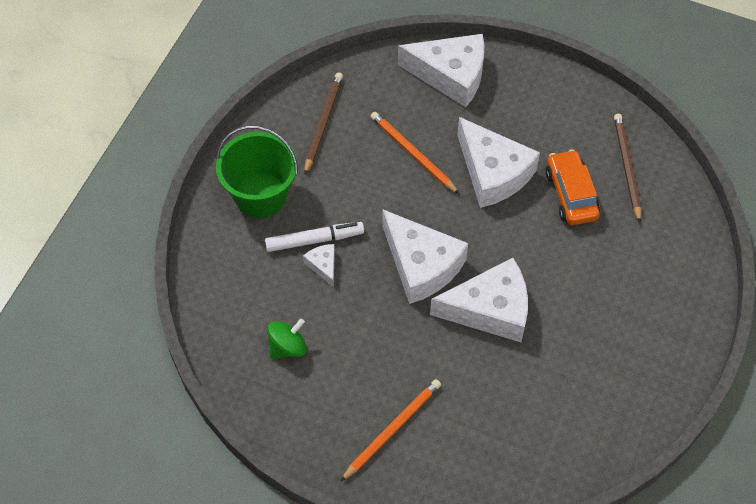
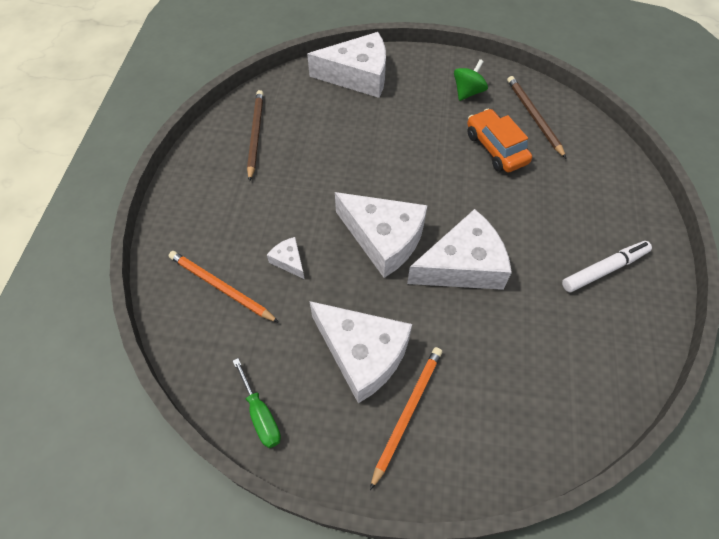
camera: 15 degrees left, 0 degrees up
(261, 195) = (211, 209): green bucket -> none
(263, 399) = (261, 414): none -> green screwdriver
(287, 347) = (273, 351): green spinning top -> green spinning top (468, 92)
(314, 240) = (274, 238): white marker -> white marker (604, 269)
(413, 154) = (345, 144): orange pencil -> orange pencil (221, 287)
(493, 173) = (421, 145): white cheese -> white cheese (362, 354)

